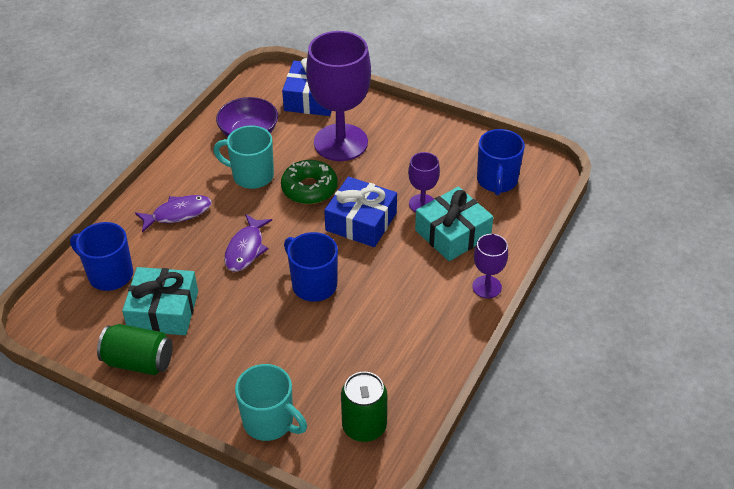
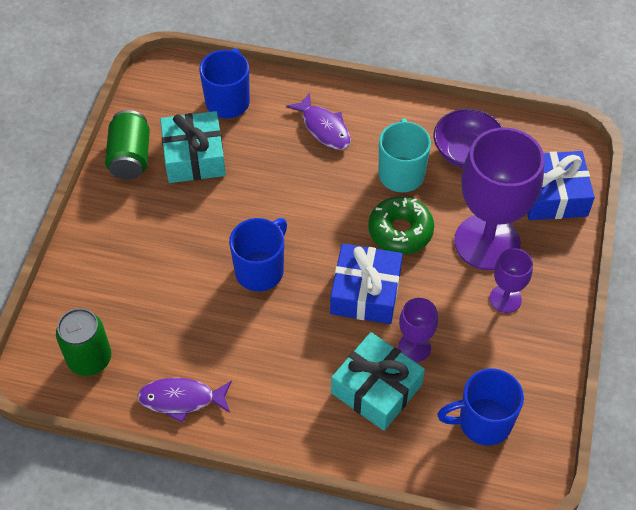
camera: 75 degrees right, 10 degrees up
(246, 249) = (292, 198): purple fish -> purple fish (181, 399)
(270, 422) = (81, 278): turquoise mug -> none
(487, 287) = (303, 440): purple goblet -> purple goblet (505, 299)

